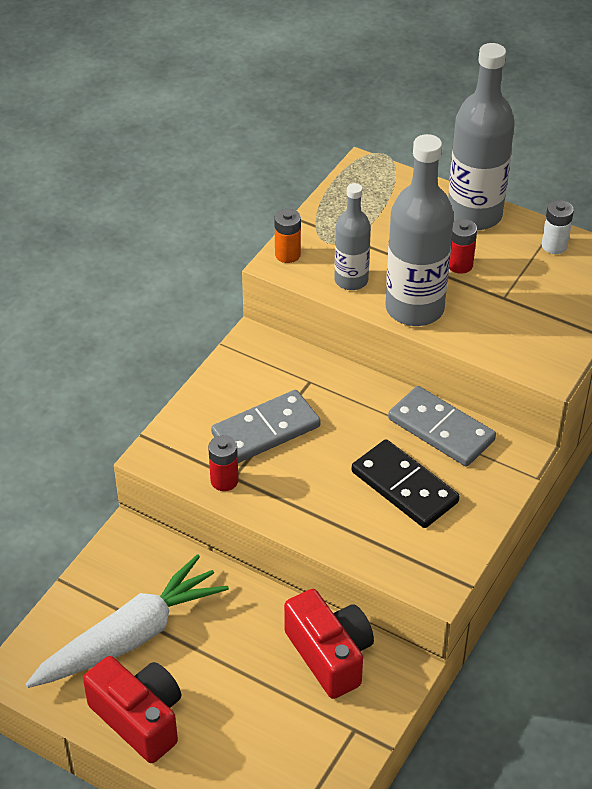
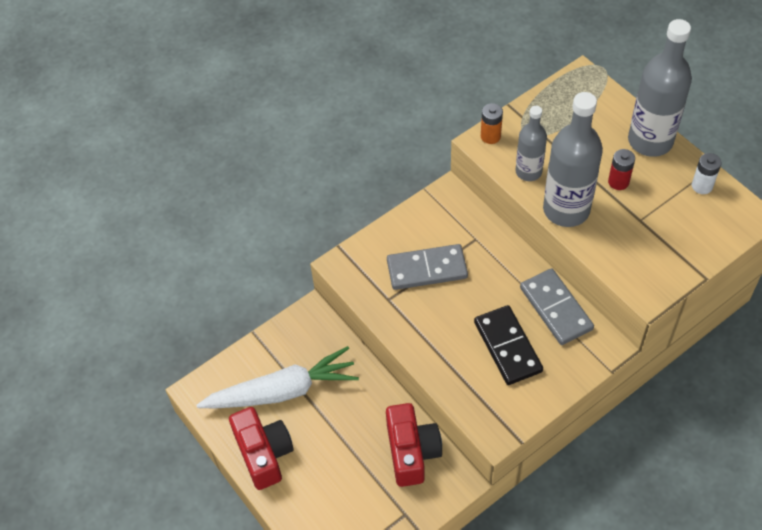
camera: 25 degrees right, 10 degrees up
(224, 480) = (380, 300): red battery -> none

